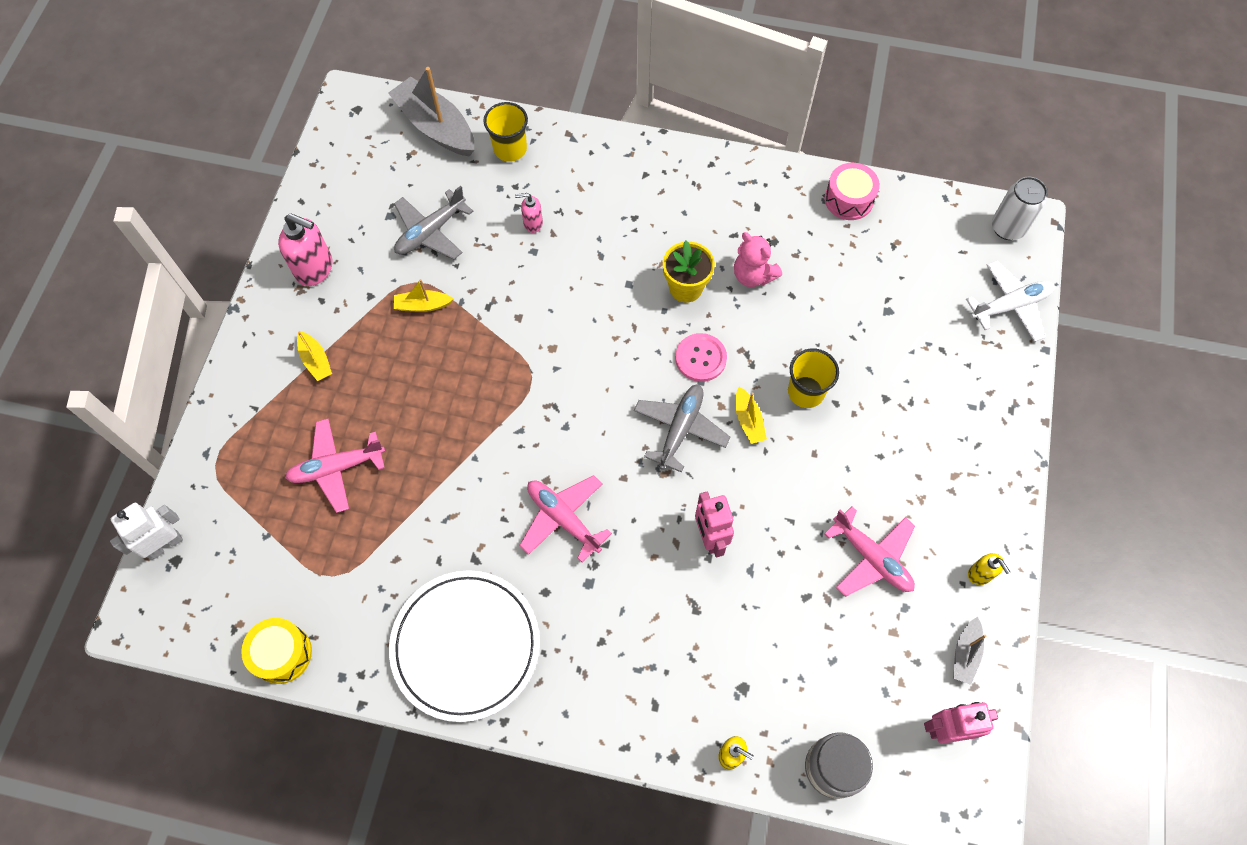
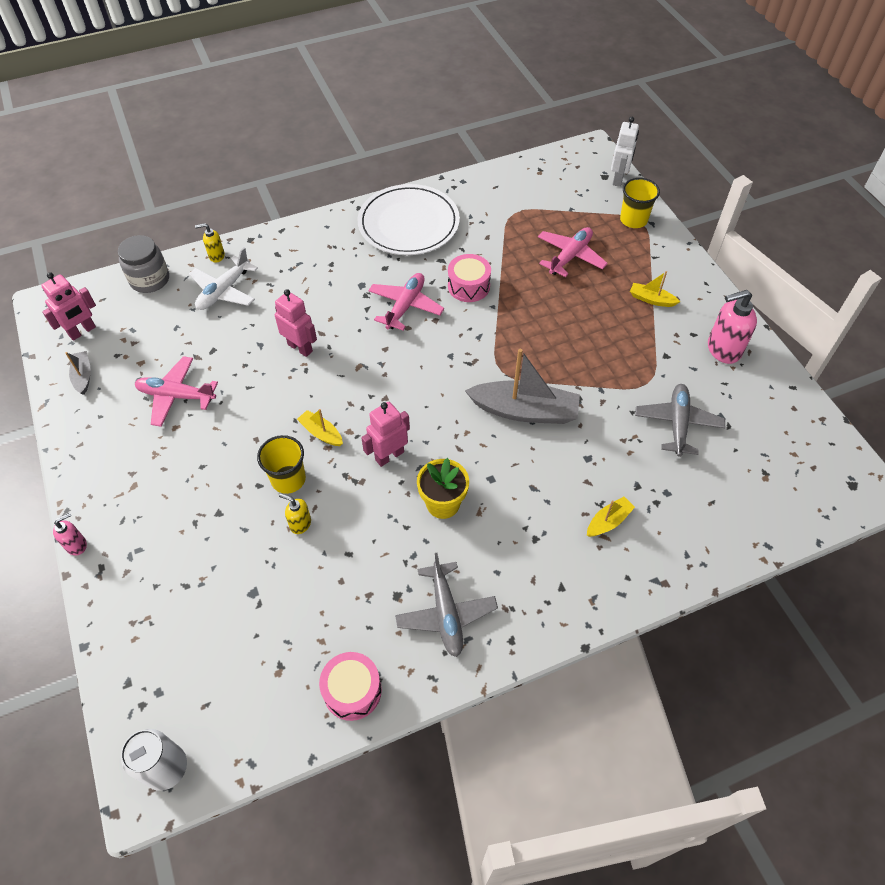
camera: 145 degrees right, 10 degrees down
(282, 654) = (503, 173): yellow drum -> none
(423, 305) = (624, 371): yellow boat -> yellow boat (608, 521)
(436, 127) = (775, 512): grey boat -> grey boat (524, 411)
(476, 501) = (468, 286): none -> pink drum
(510, 149) = (696, 533): yellow cup -> yellow cup (633, 220)
(532, 223) = (610, 479): pink soap dispenser -> pink soap dispenser (77, 545)
(563, 519) = (405, 306): pink plane -> pink plane turned 75 degrees counterclockwise
(680, 429) = (368, 398): grey plane -> grey plane (446, 613)
(700, 358) = (389, 456): pink button -> pink robot
(753, 275) = (394, 550): pink teddy bear -> none
(980, 574) = (88, 428): yellow soap dispenser -> yellow soap dispenser (300, 524)
(1010, 306) = (134, 672): white plane -> white plane (224, 291)

